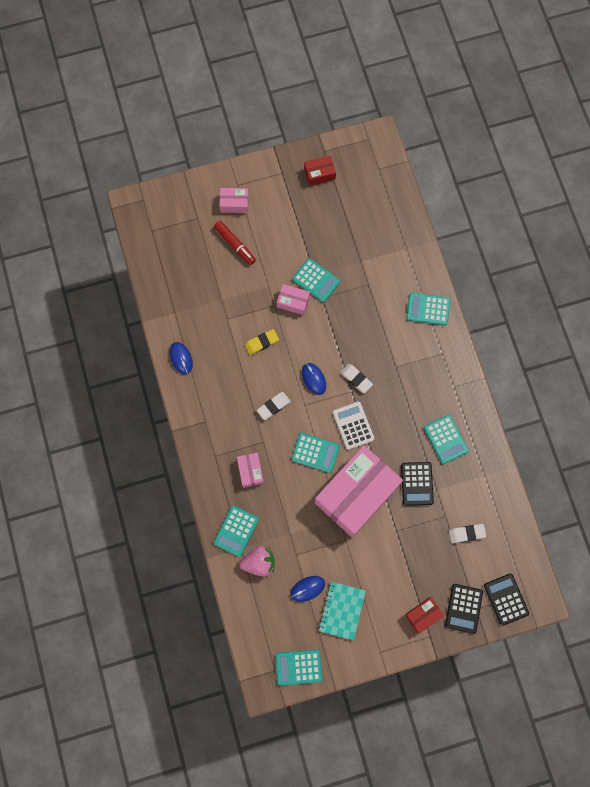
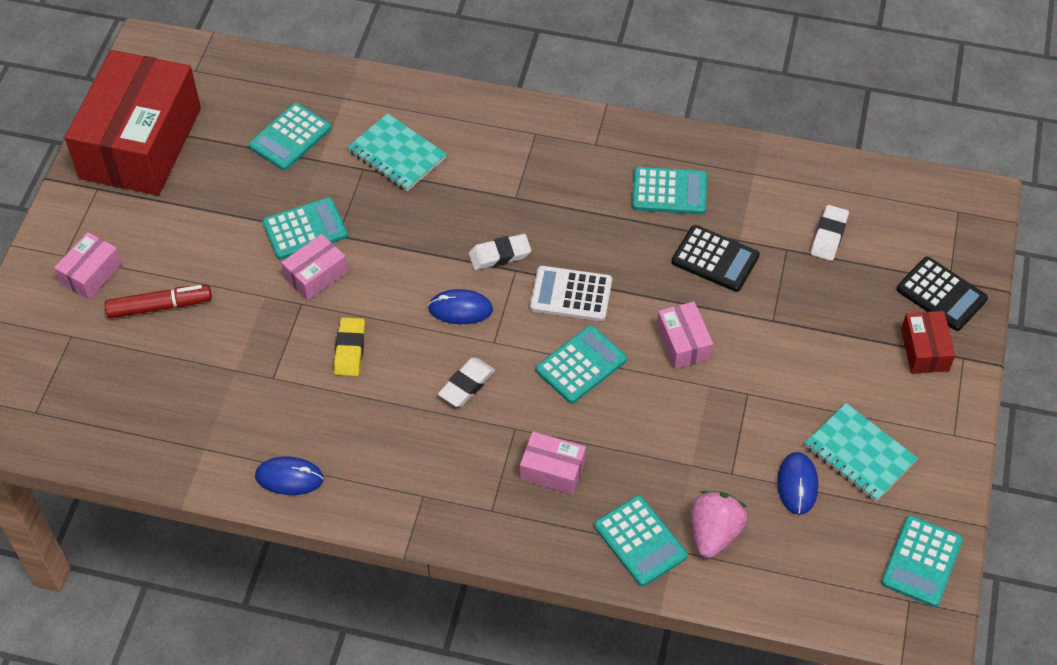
camera: 60 degrees left, 20 degrees down
(273, 406) = (466, 385): white eraser -> white eraser turned 45 degrees clockwise
(319, 174) = (140, 143): red box -> red box, size x2.39
(356, 494) = (683, 343): pink box -> pink box, size x0.42
(386, 295) = (397, 154): none -> turquoise notebook
(428, 309) = (457, 117): turquoise calculator -> turquoise calculator (290, 137)
(506, 599) = (954, 237): black calculator -> none

